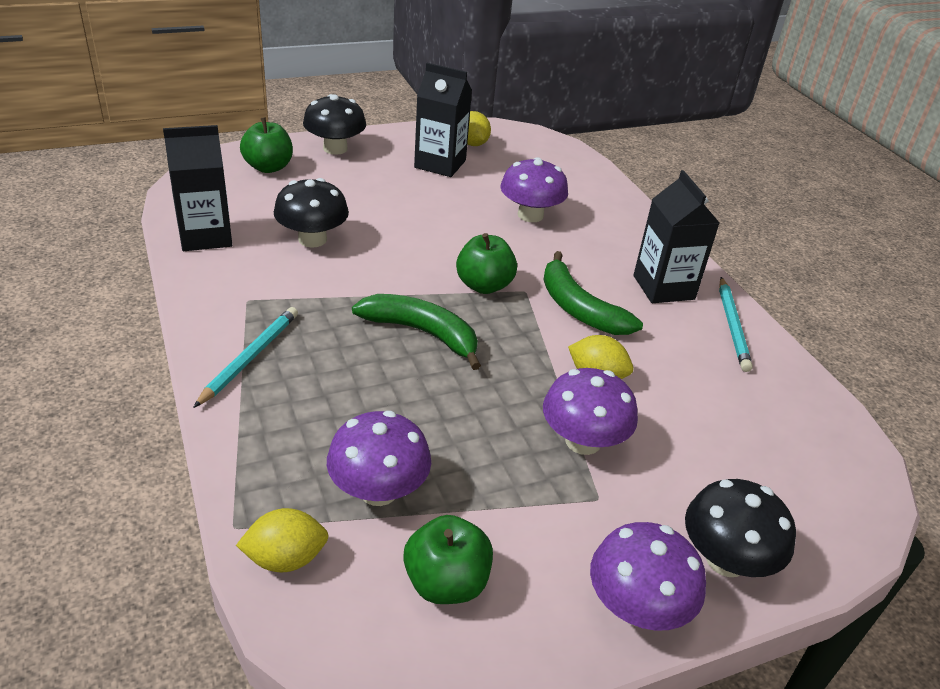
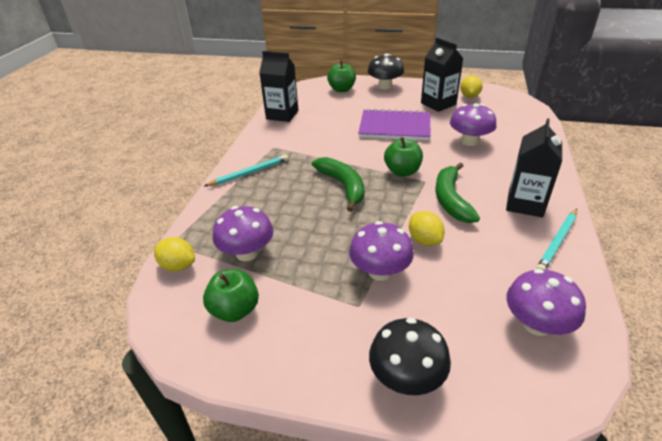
camera: 40 degrees right, 0 degrees up
(312, 239) = (331, 127): black mushroom -> none
(411, 216) = (394, 127): none -> purple notebook
(636, 607) = (322, 374): purple mushroom -> purple mushroom (536, 324)

